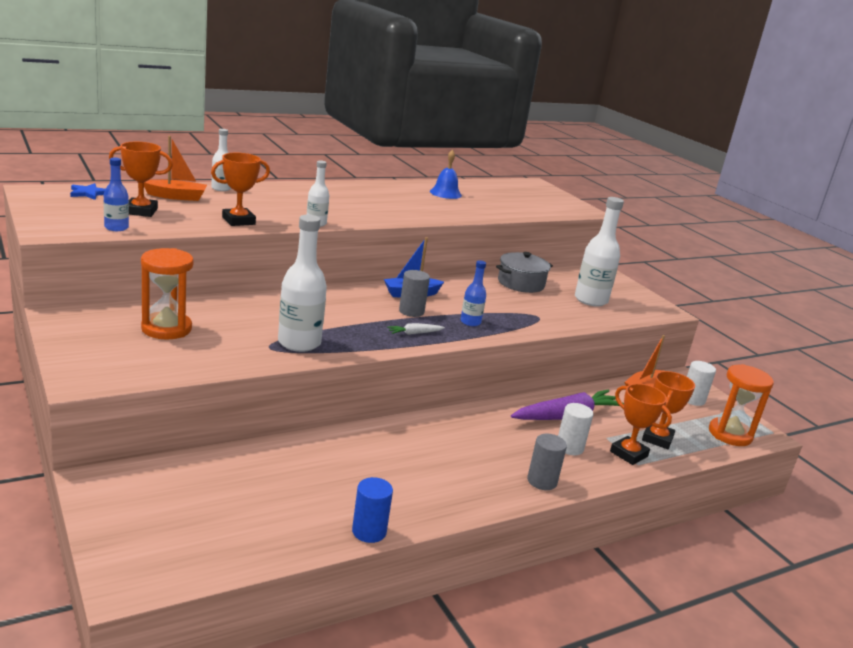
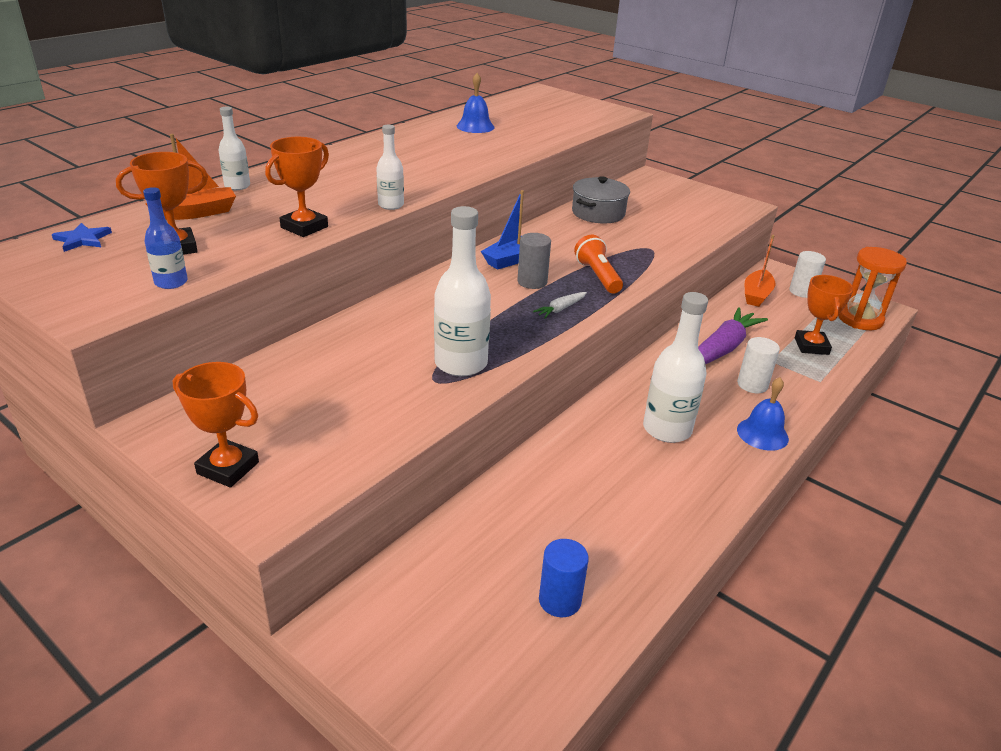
camera: 20 degrees left, 10 degrees up
(166, 329) = (300, 397): orange hourglass -> none
(369, 531) = (667, 563): blue cylinder -> blue cylinder (559, 600)
(470, 322) = (598, 276): blue bottle -> orange flashlight
(542, 481) = (762, 434): grey cylinder -> blue bell
(591, 300) = (675, 213): white bottle -> white bottle (667, 429)
(628, 454) = (804, 372): orange trophy -> orange trophy (228, 468)

